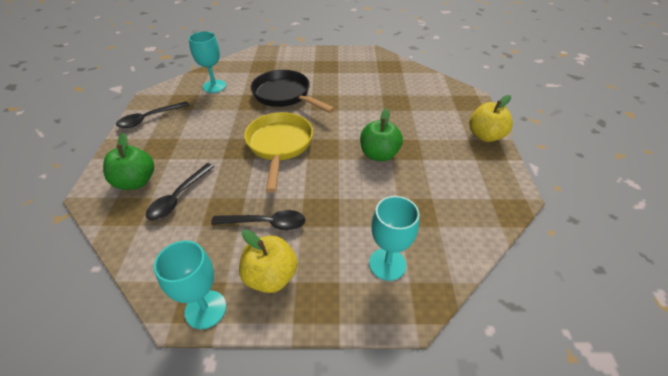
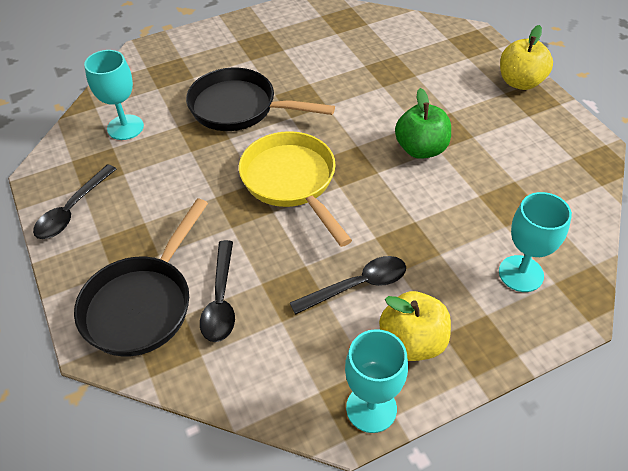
camera: 25 degrees left, 5 degrees up
(136, 182) = (142, 304): green apple -> black pan

